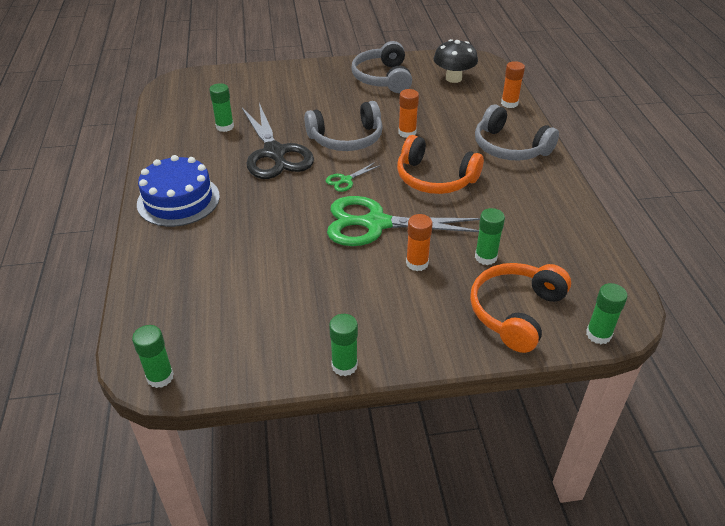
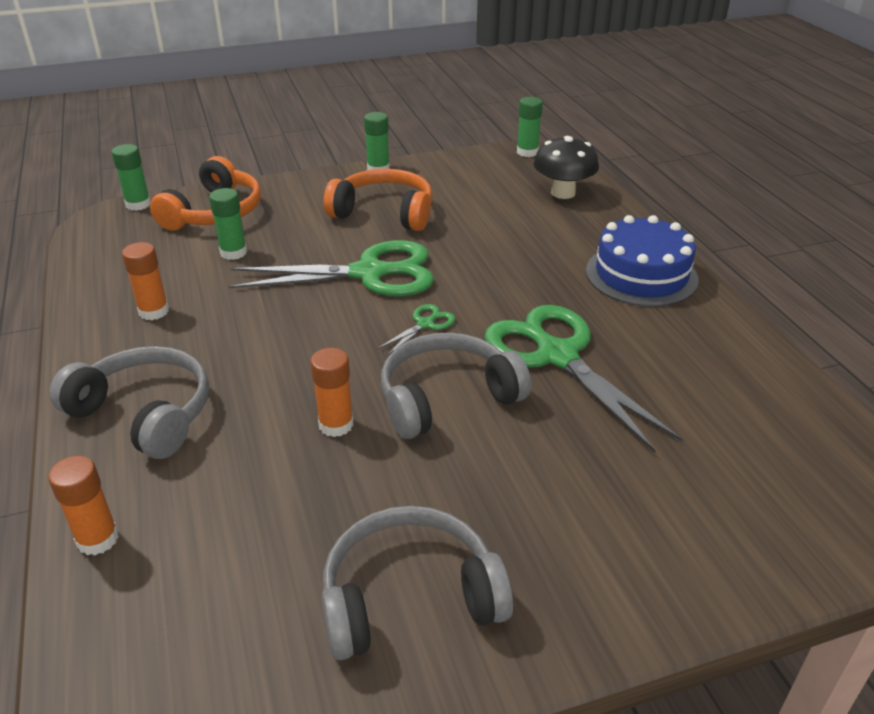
camera: 170 degrees right, 5 degrees down
(225, 127) = (680, 398): green glue stick -> none
(275, 153) = (556, 356): black scissors -> green scissors
(383, 78) = (409, 597): grey headphones -> grey headphones turned 90 degrees counterclockwise
(417, 263) = (315, 240): orange glue stick -> orange glue stick (154, 311)
(434, 178) = (288, 341): orange headphones -> orange headphones (384, 212)
(453, 78) = (217, 624): black mushroom -> black mushroom (563, 193)

